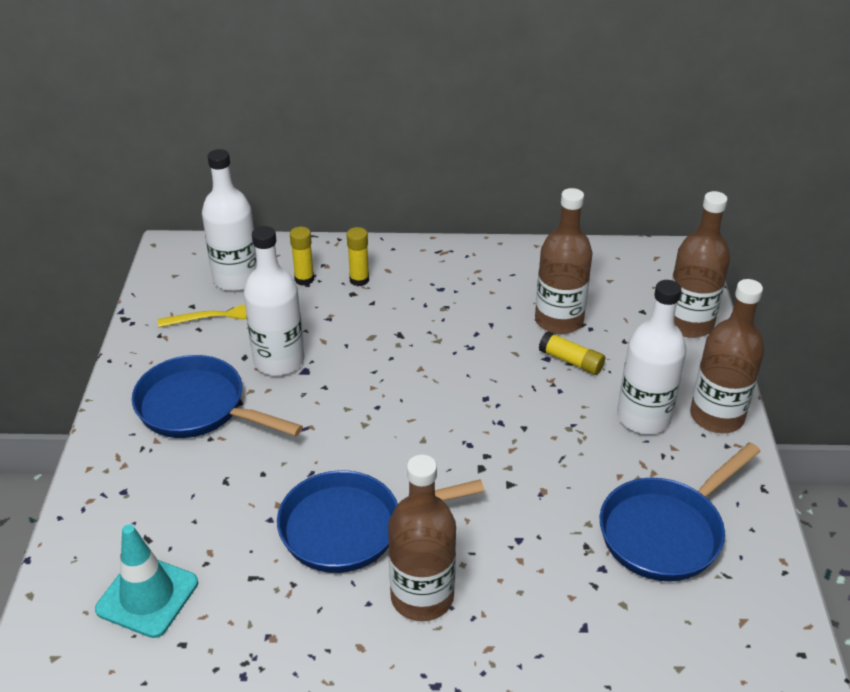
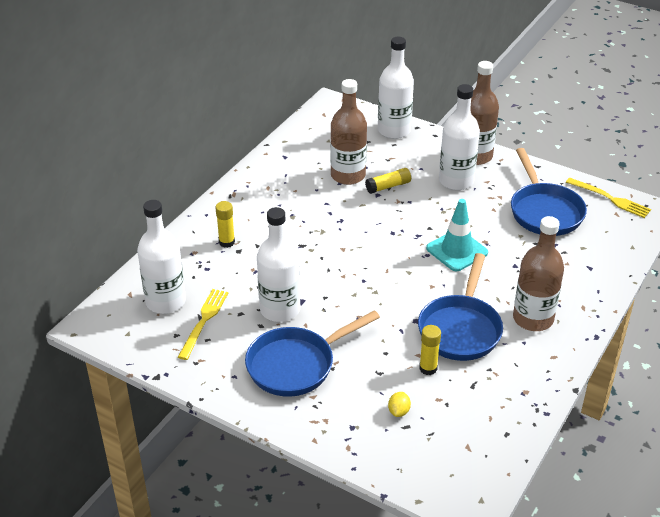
camera: 60 degrees left, 0 degrees up
(147, 596) = (457, 440): turquoise traffic cone -> turquoise traffic cone (457, 250)
(169, 522) = (399, 411): none -> yellow lemon
(304, 279) = (200, 268): yellow glue stick -> yellow glue stick (428, 368)
(688, 324) = (394, 130): brown bottle -> white bottle
(772, 602) = (611, 199): none -> yellow fork

